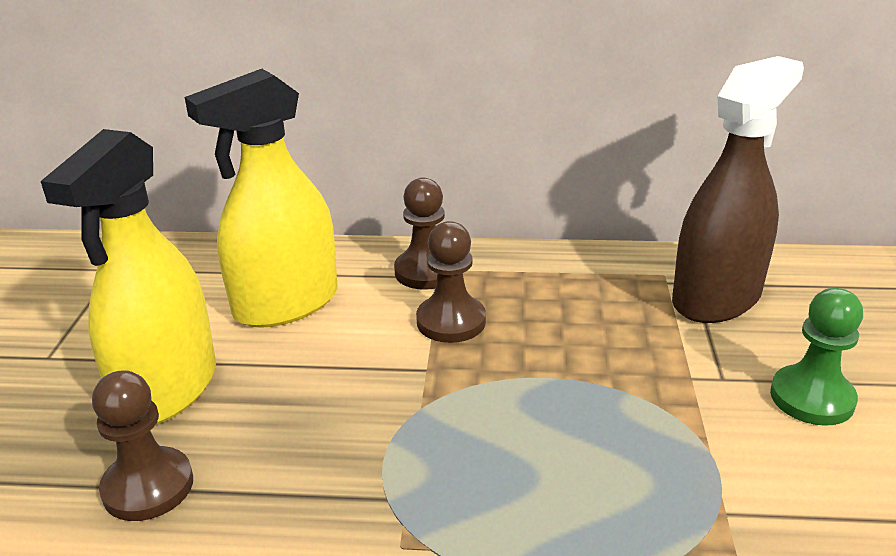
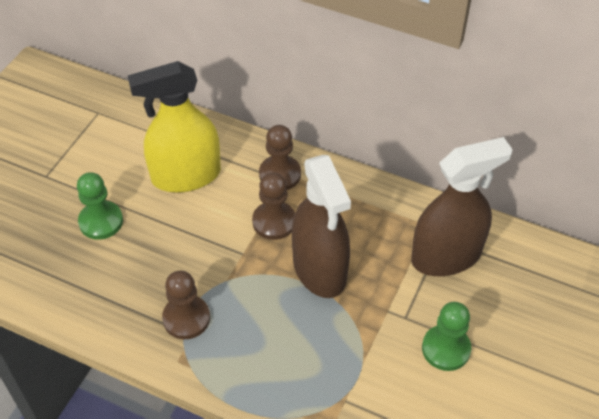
camera: 20 degrees right, 20 degrees up
(148, 486) = (73, 284): brown pawn -> brown pawn (186, 318)
(167, 389) = (101, 221): yellow spray bottle -> green pawn
(556, 356) = (319, 269): none -> brown spray bottle

